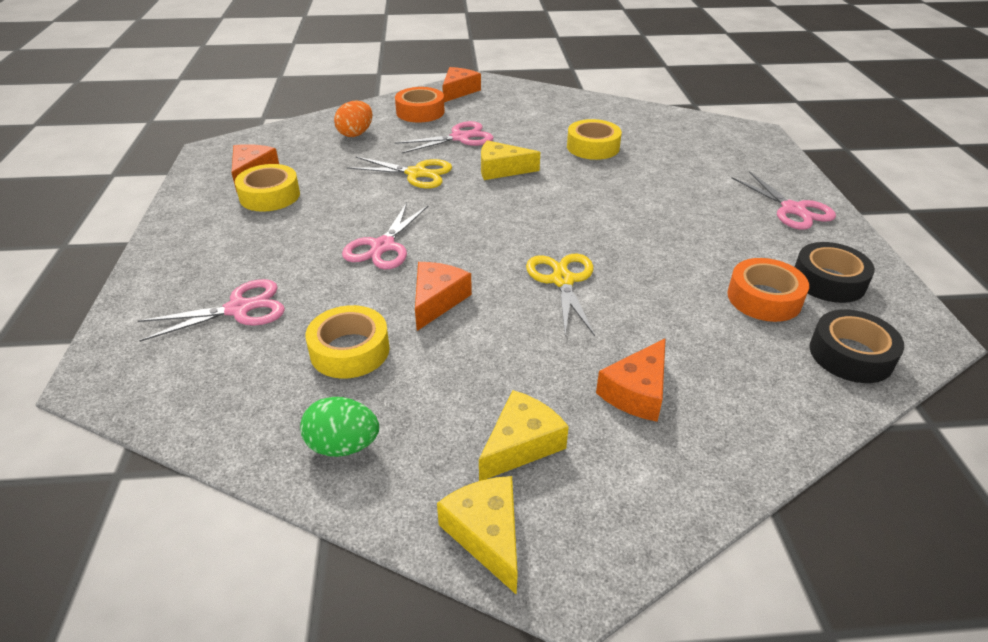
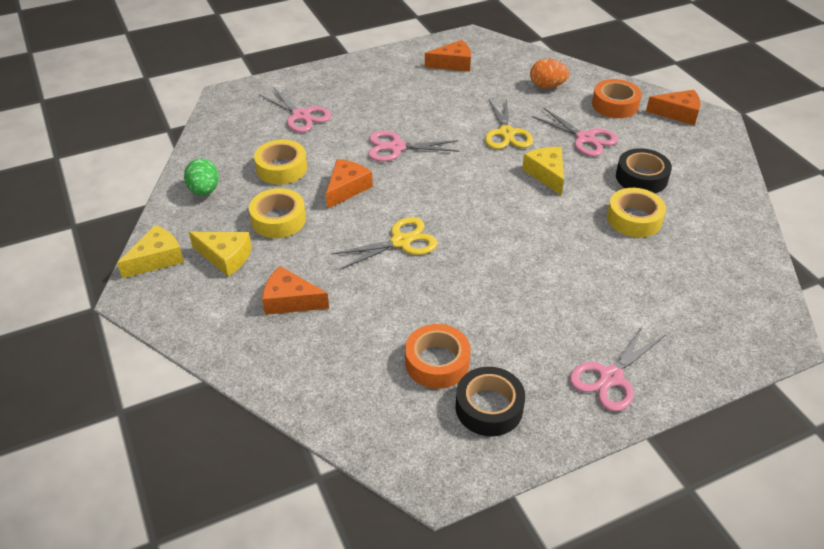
camera: 70 degrees right, 5 degrees up
(270, 196) = (429, 81): yellow tape -> yellow tape (278, 219)
(437, 300) = (347, 188): orange cheese -> orange cheese turned 60 degrees counterclockwise
(851, 355) = (382, 422): black tape -> black tape (641, 178)

